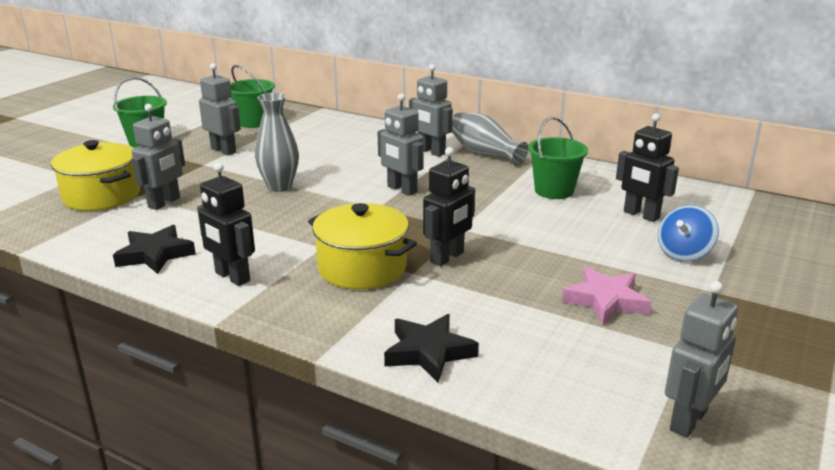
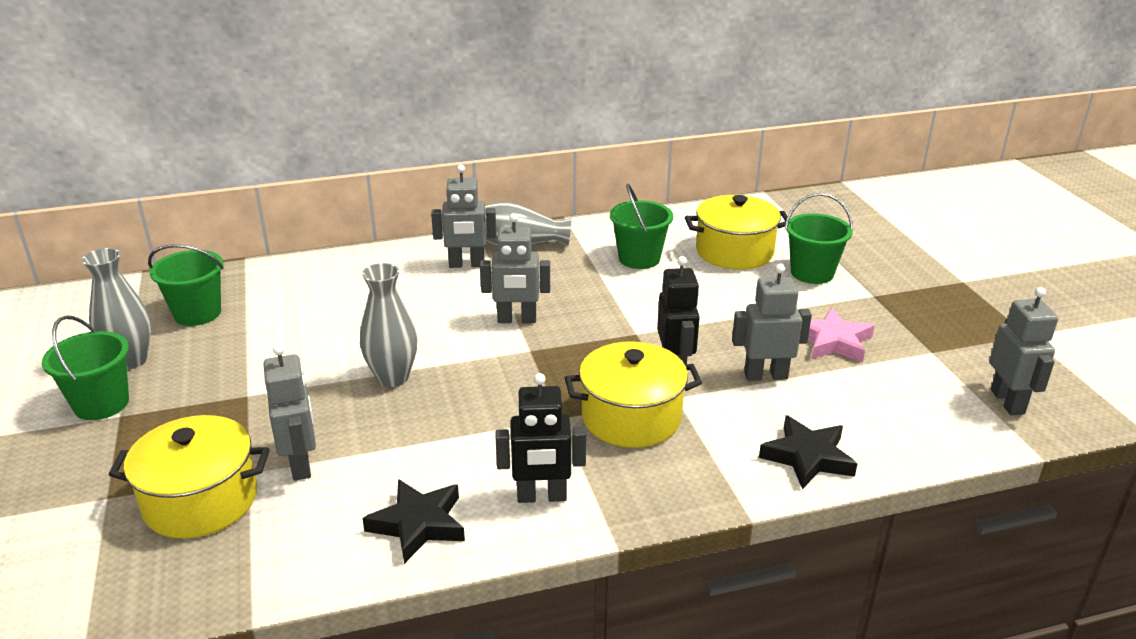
camera: 45 degrees left, 5 degrees up
(190, 130) = (131, 360): none -> grey vase
(224, 150) = (236, 366): grey robot -> grey robot (765, 375)
(641, 215) = (734, 252): black robot -> yellow pot
(684, 253) = (812, 273): blue spinning top -> green bucket

